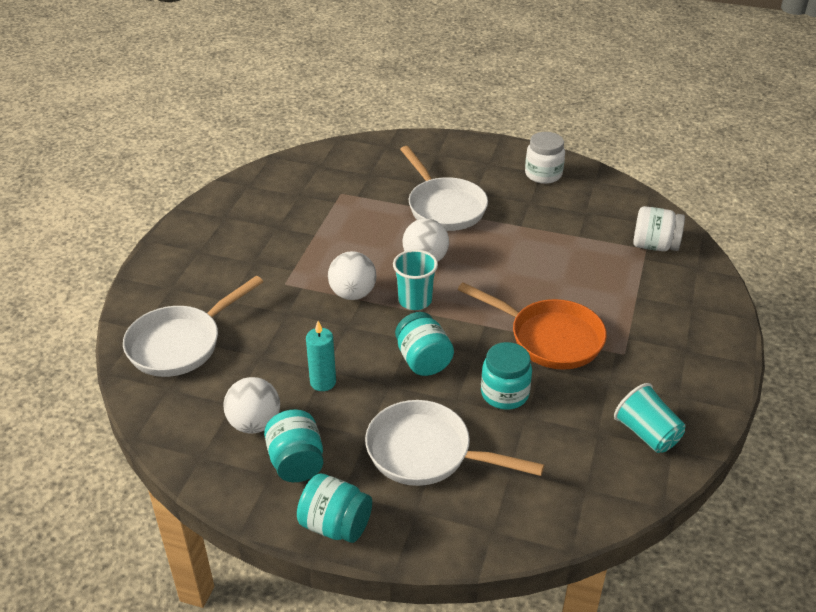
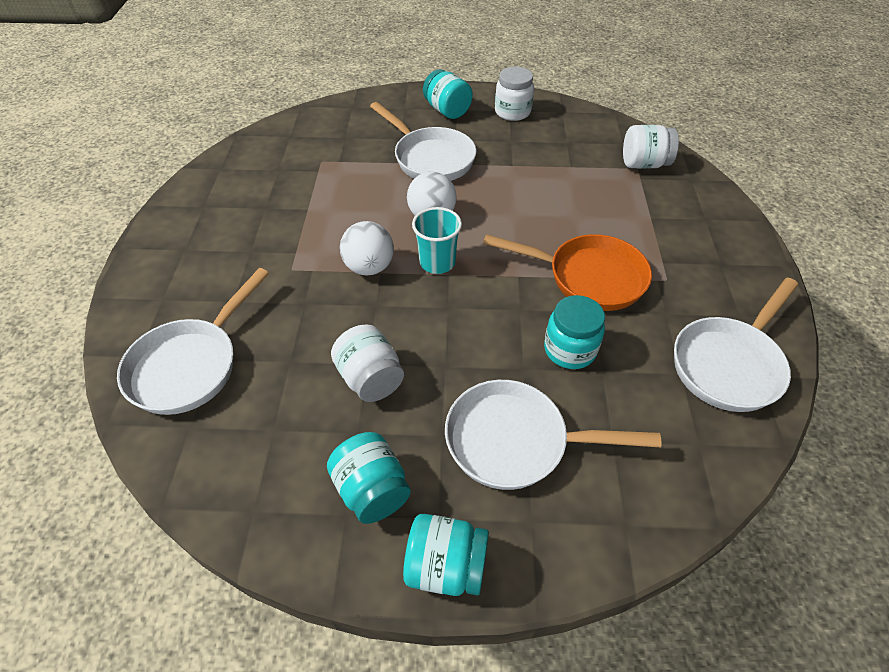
camera: 15 degrees left, 10 degrees up
(254, 423) = (307, 450): white ball -> none
(323, 382) = (370, 378): turquoise candle -> white jar
(423, 360) = (470, 329): turquoise jar -> turquoise jar (447, 111)
(647, 434) = (729, 364): turquoise cup -> white pan

